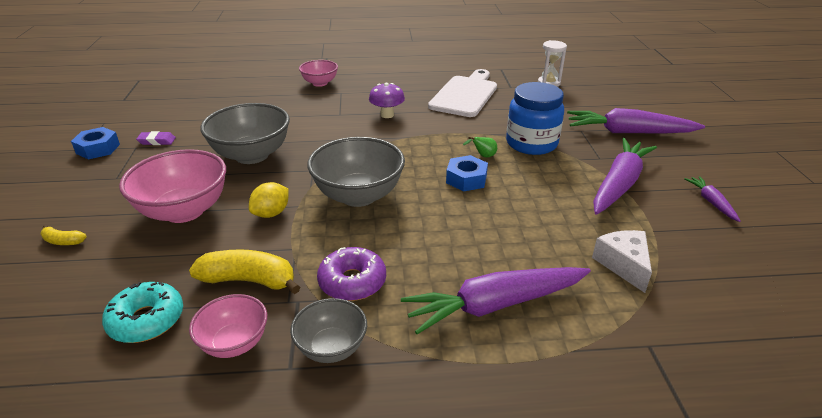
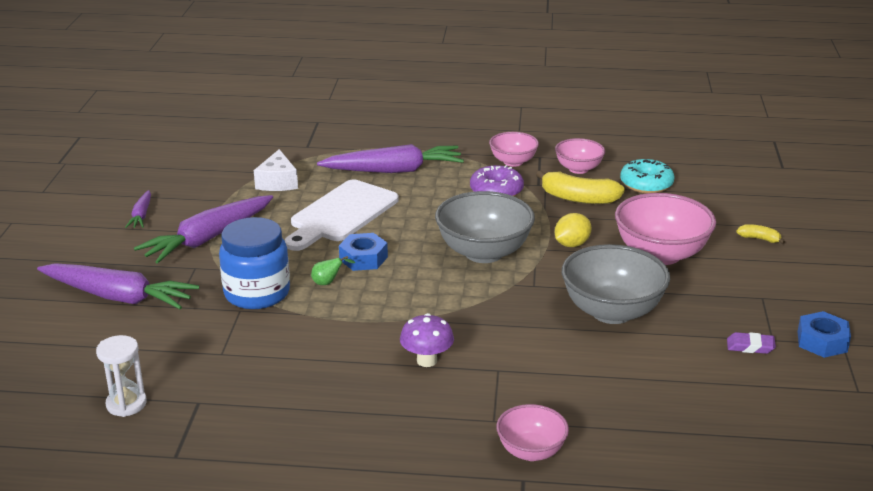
camera: 170 degrees left, 5 degrees down
(331, 348) = (513, 162): grey bowl -> pink bowl
(465, 95) = (286, 391): white cutting board -> white cutting board (341, 214)

